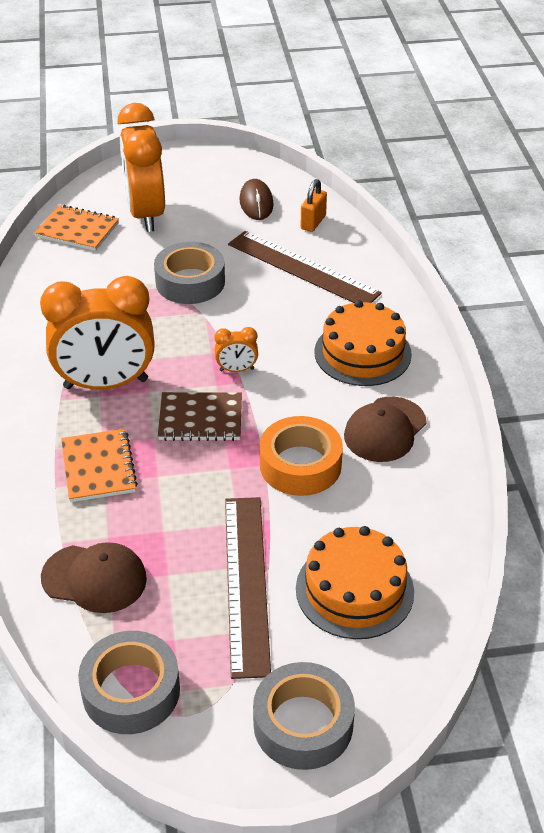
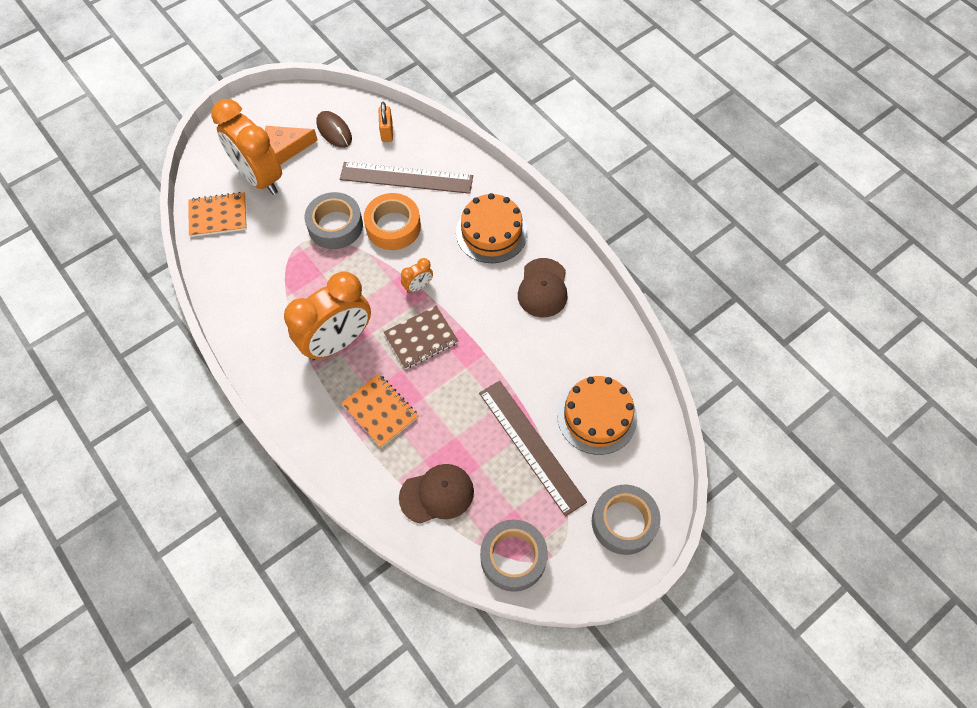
camera: 30 degrees left, 20 degrees up
(194, 200) = (286, 148): none -> orange cheese
(300, 465) = (508, 342): orange tape -> orange tape (393, 227)

